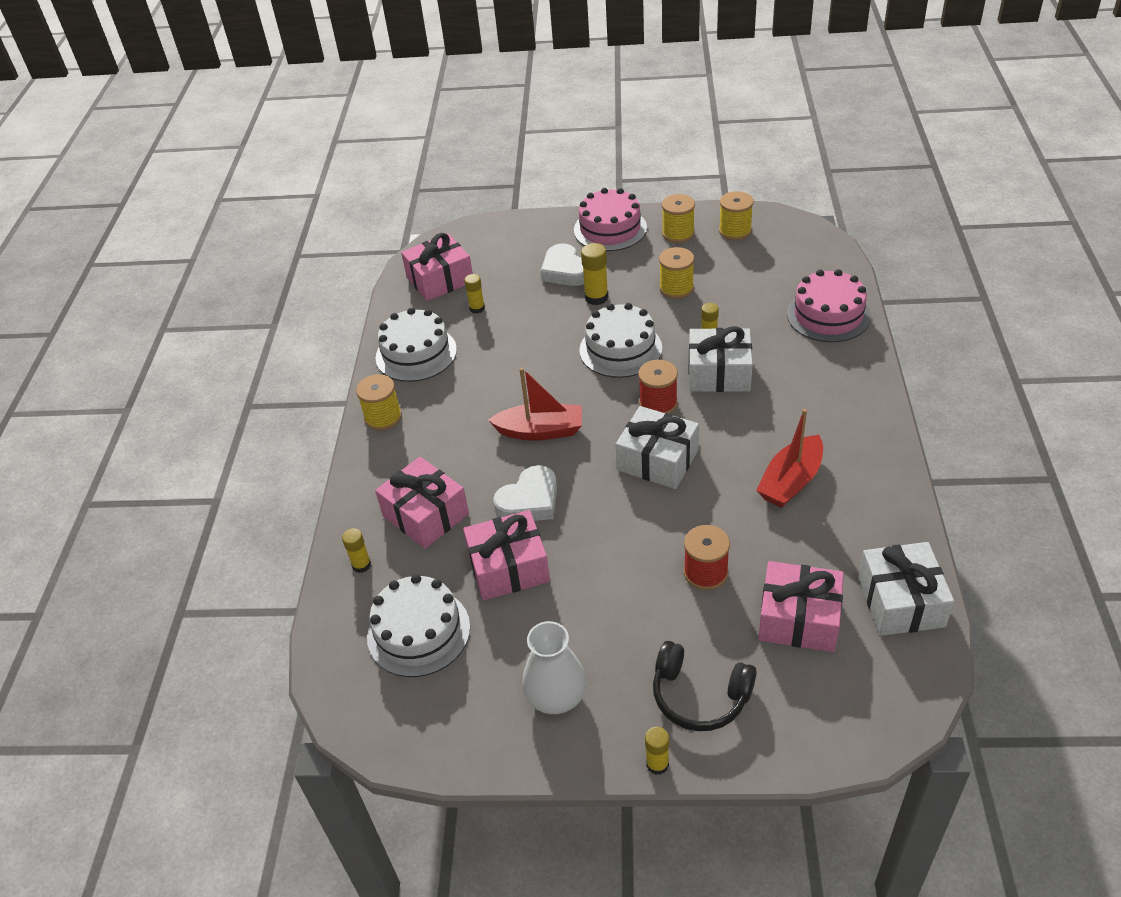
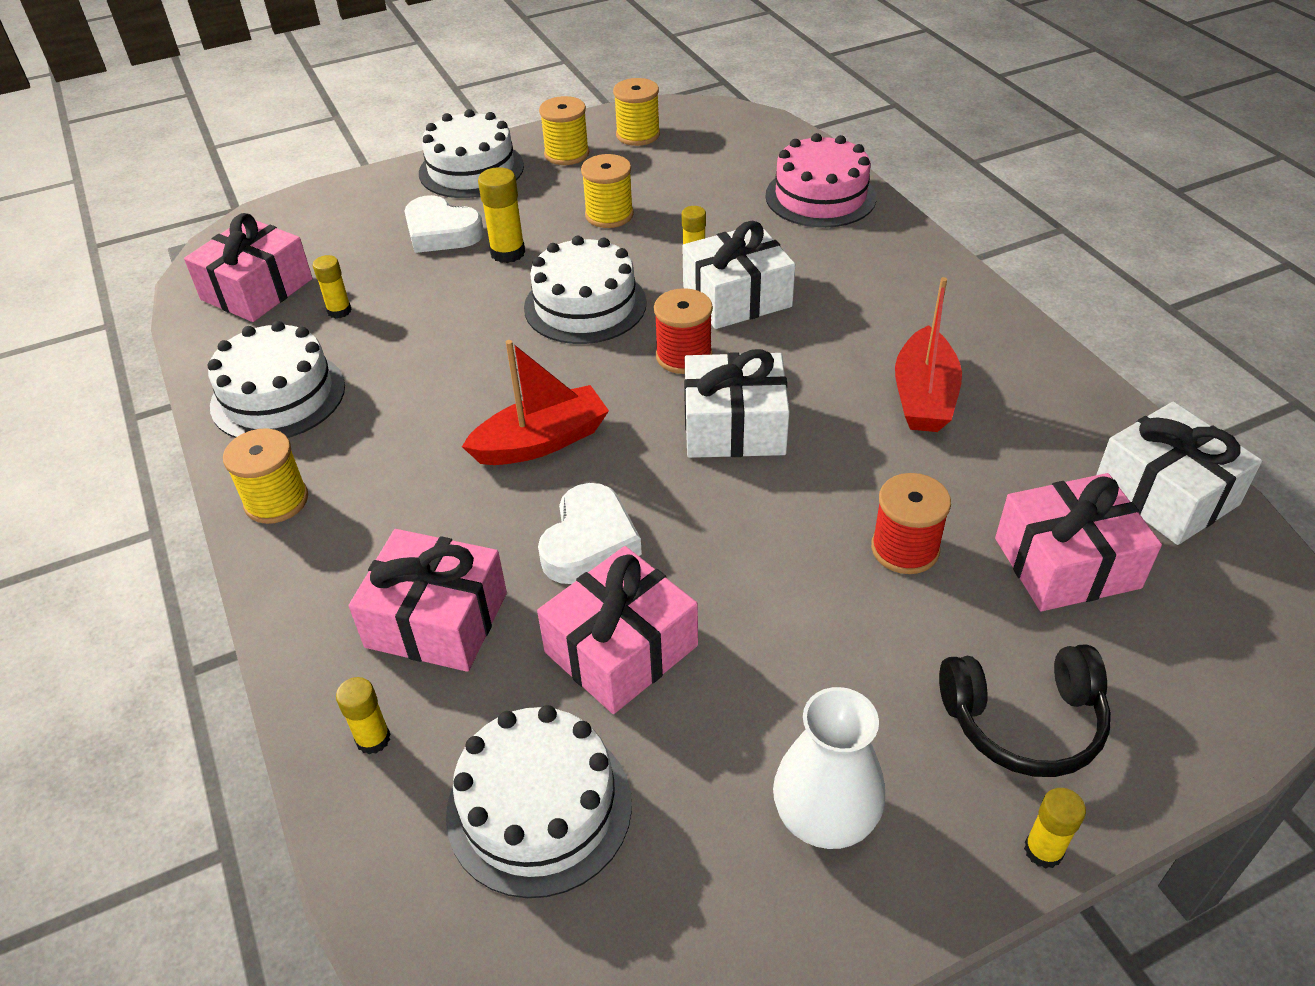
camera: 30 degrees left, 0 degrees up
(610, 229) = (471, 169): pink cake -> white cake

